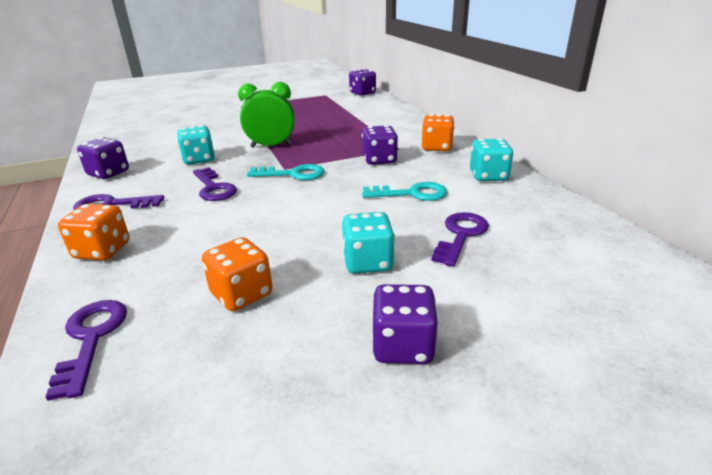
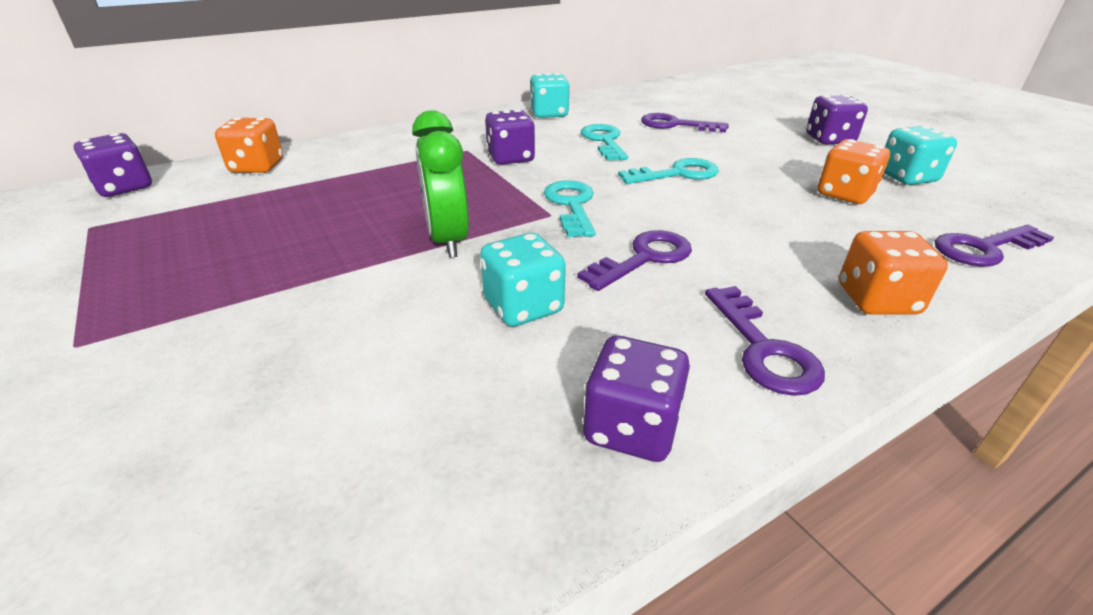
camera: 100 degrees left, 5 degrees up
(327, 216) = (677, 174): none -> turquoise key
(368, 262) = (746, 153): turquoise dice -> turquoise dice (906, 177)
(436, 147) = (465, 132): orange dice -> orange dice (257, 167)

